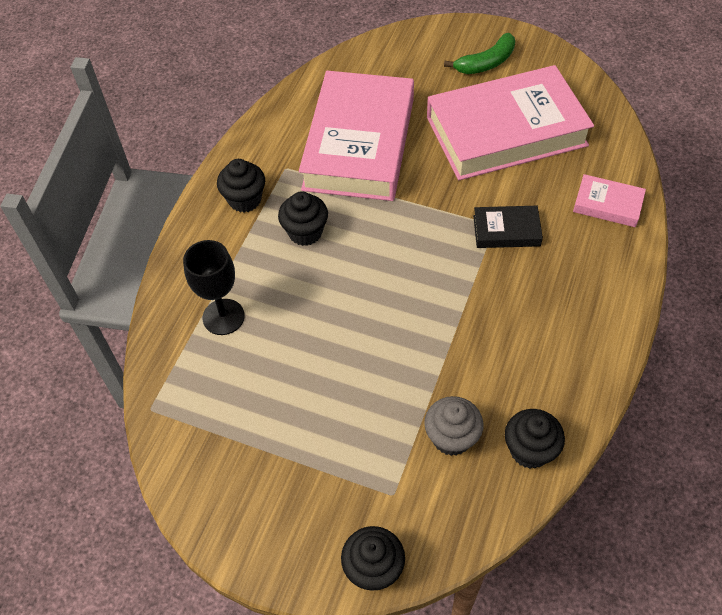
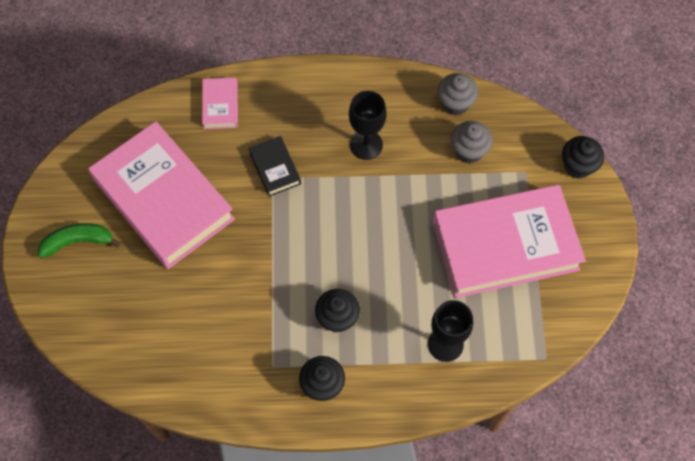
camera: 115 degrees left, 10 degrees up
(359, 144) = (220, 314): pink book -> pink book (505, 245)
(486, 63) = (78, 241): green banana -> green banana turned 45 degrees counterclockwise
(504, 327) = (366, 145): none -> black goblet
(529, 450) = (455, 103): black cupcake -> grey cupcake

